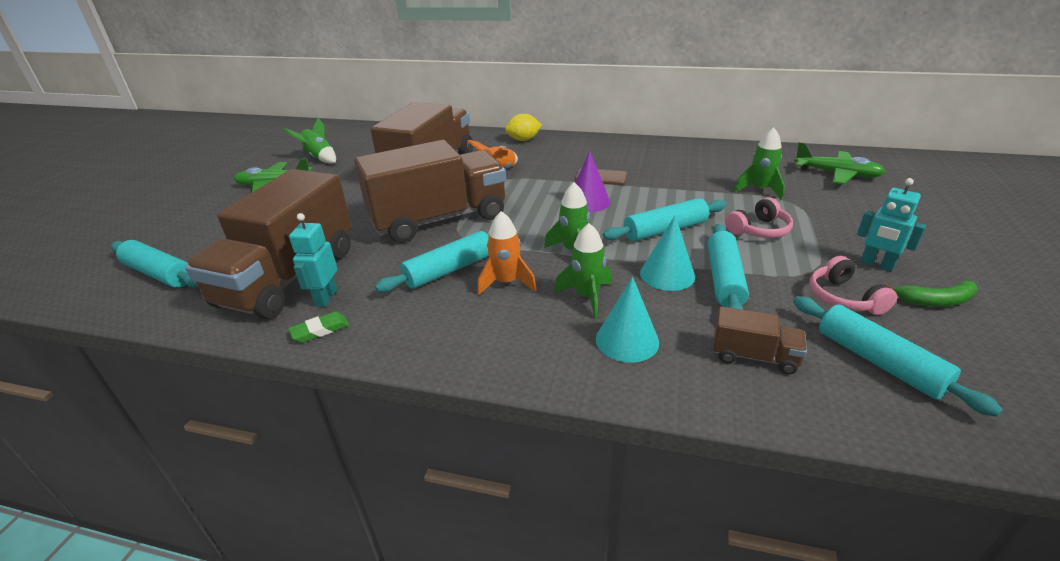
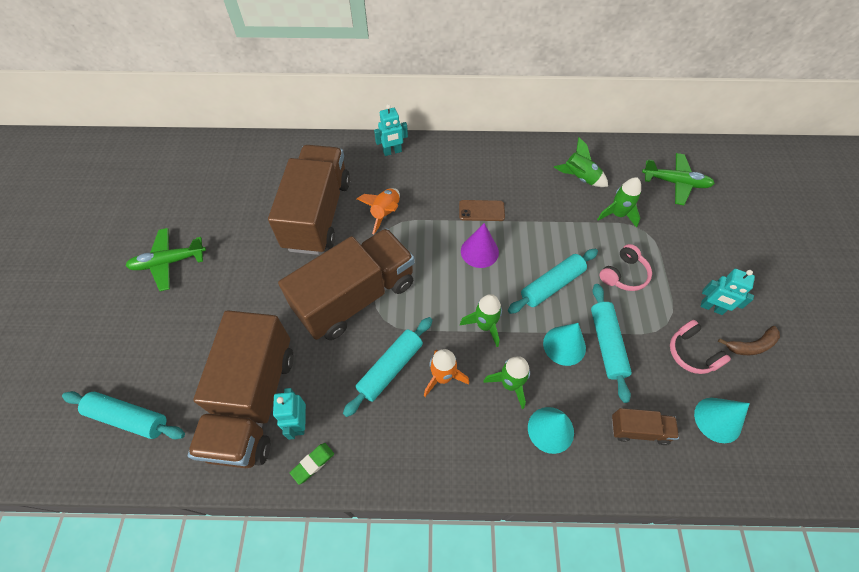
camera: 15 degrees left, 25 degrees up
(319, 158) = (194, 207): green rocket -> green rocket (580, 178)
(523, 140) = (392, 152): yellow lemon -> turquoise robot
(878, 362) = (717, 419): turquoise rolling pin -> turquoise cone
(935, 301) = (751, 345): green banana -> brown banana

